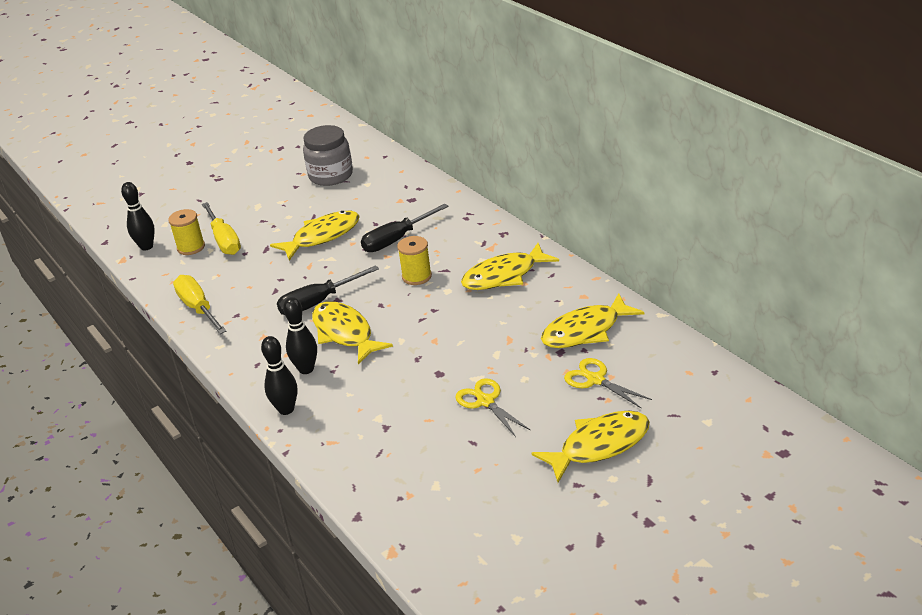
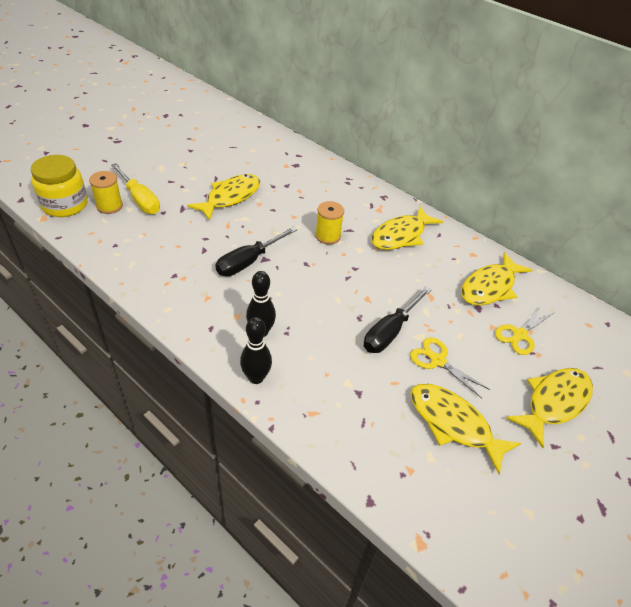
camera: 20 degrees left, 10 degrees up
(146, 247) = (65, 205): black bowling pin -> yellow jar
(198, 308) = (134, 268): yellow screwdriver -> none
(331, 175) = (218, 141): grey jar -> none
(344, 333) = (284, 293): yellow fish -> yellow fish (453, 424)
(396, 239) = (297, 201): black screwdriver -> black screwdriver (390, 332)
(595, 380) = (520, 335): yellow scissors -> yellow scissors turned 75 degrees counterclockwise

